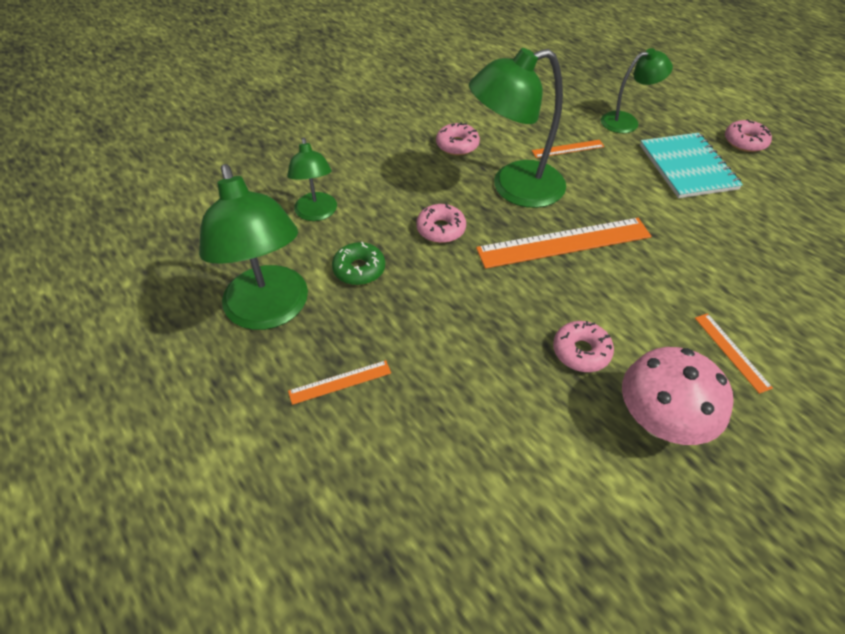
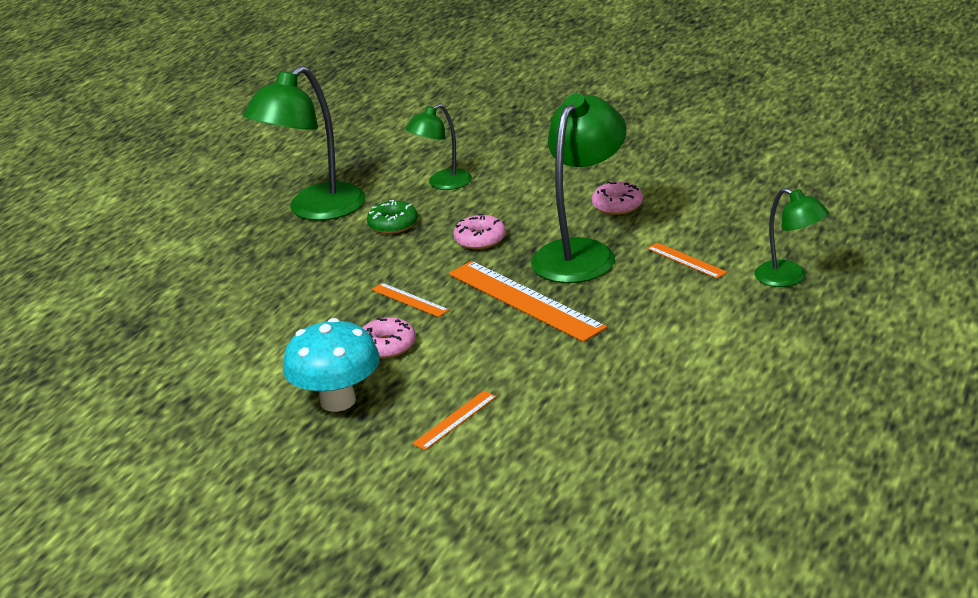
camera: 65 degrees right, 20 degrees down
(340, 382) = (270, 260): orange ruler -> orange ruler (409, 300)
(514, 188) = (581, 253): green lamp -> green lamp turned 75 degrees clockwise
(659, 422) = (338, 401): pink mushroom -> turquoise mushroom
(687, 167) = (741, 335): turquoise notebook -> none
(745, 142) = (849, 361): pink donut -> none

